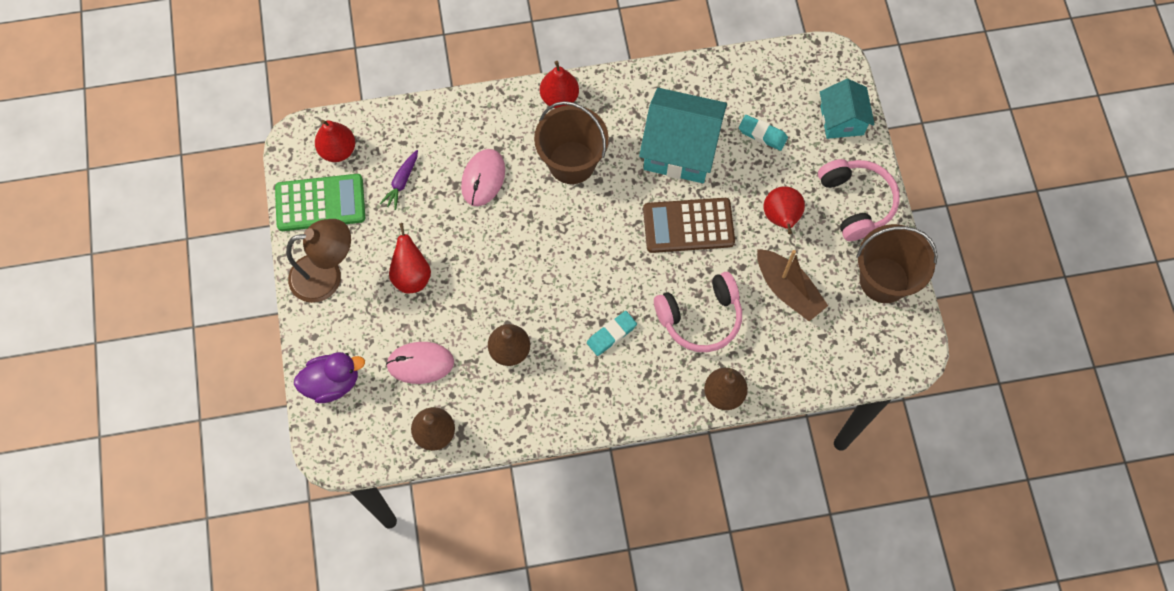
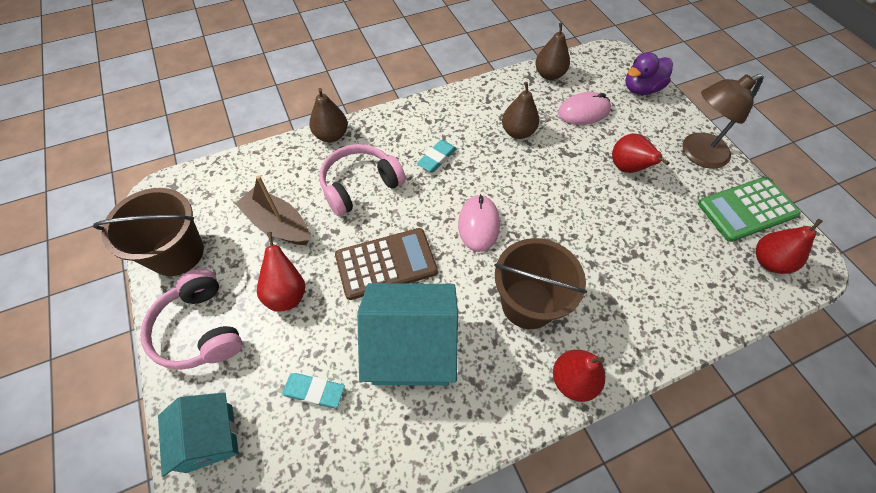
camera: 165 degrees right, 10 degrees down
(401, 182) = (687, 244): purple carrot -> none
(483, 178) = (611, 265): pink mouse -> pink mouse (478, 224)

